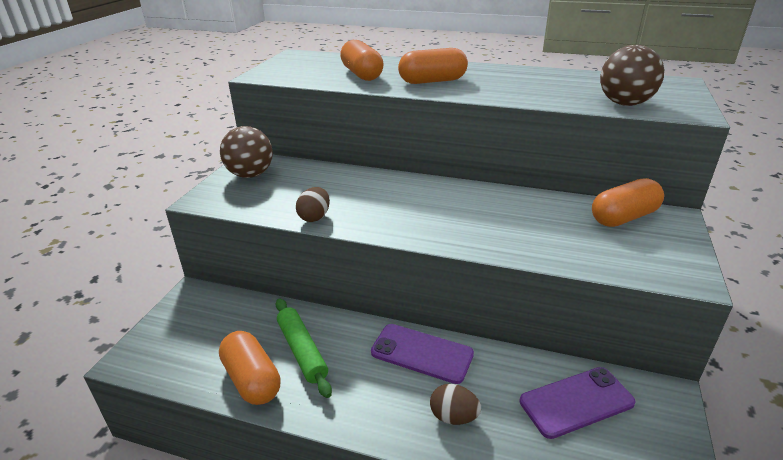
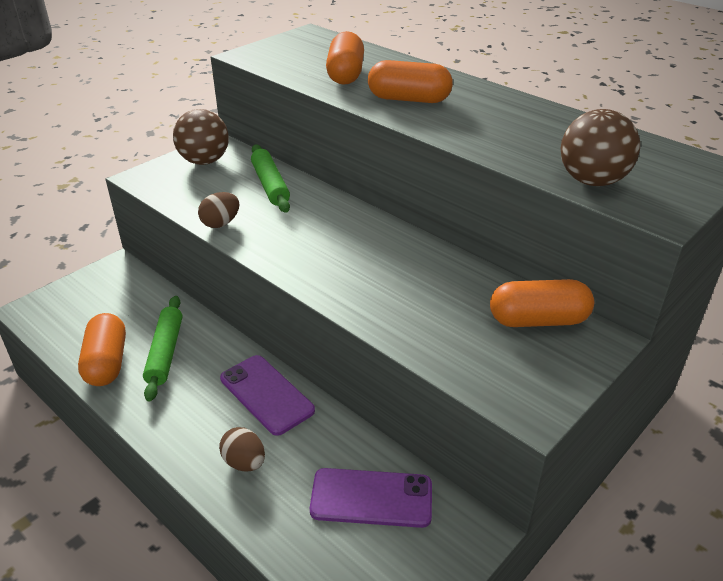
camera: 25 degrees right, 5 degrees up
(327, 179) = (270, 185): none -> green rolling pin

